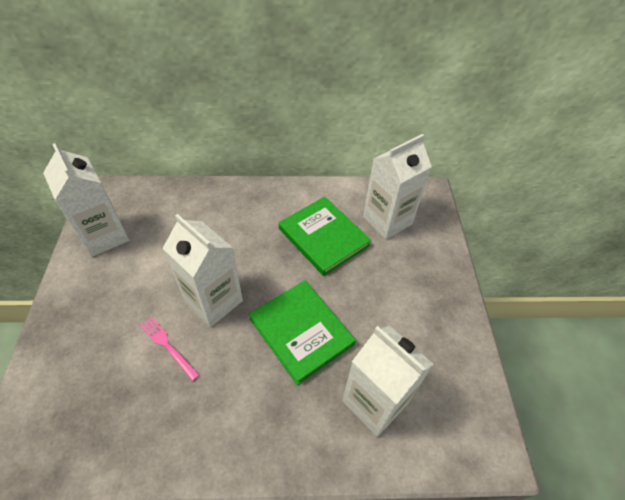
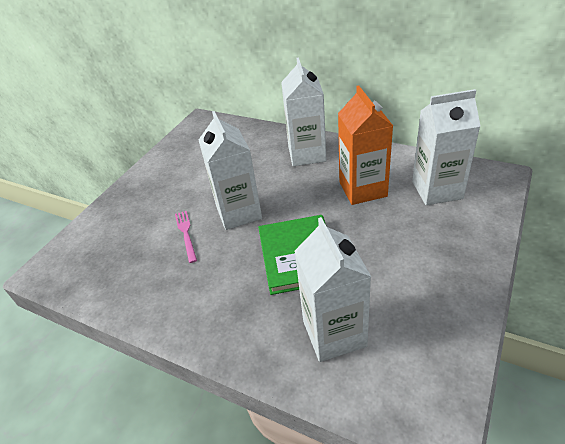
camera: 35 degrees right, 10 degrees down
(105, 236) = (186, 149): white carton -> white carton (307, 154)
(323, 237) = (363, 189): green book -> orange carton

